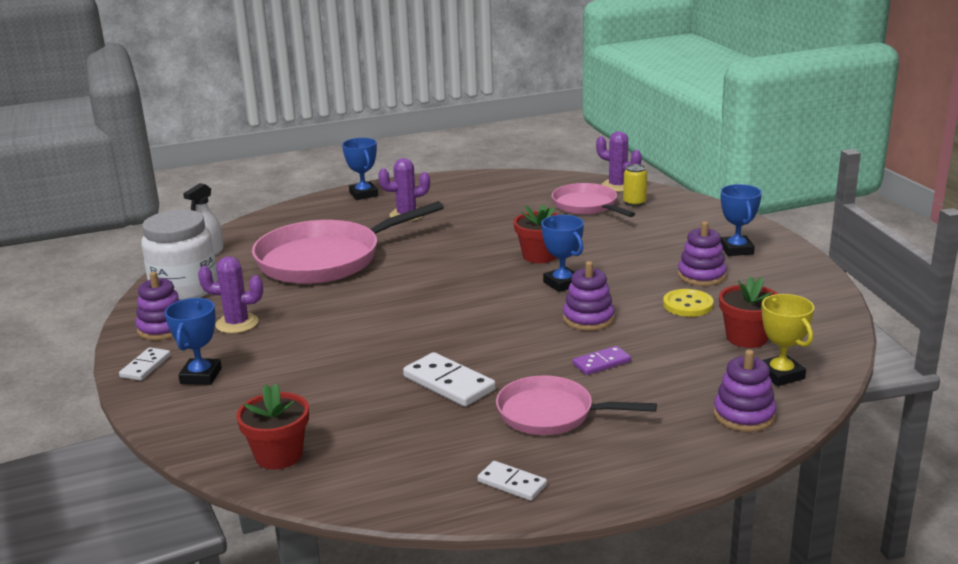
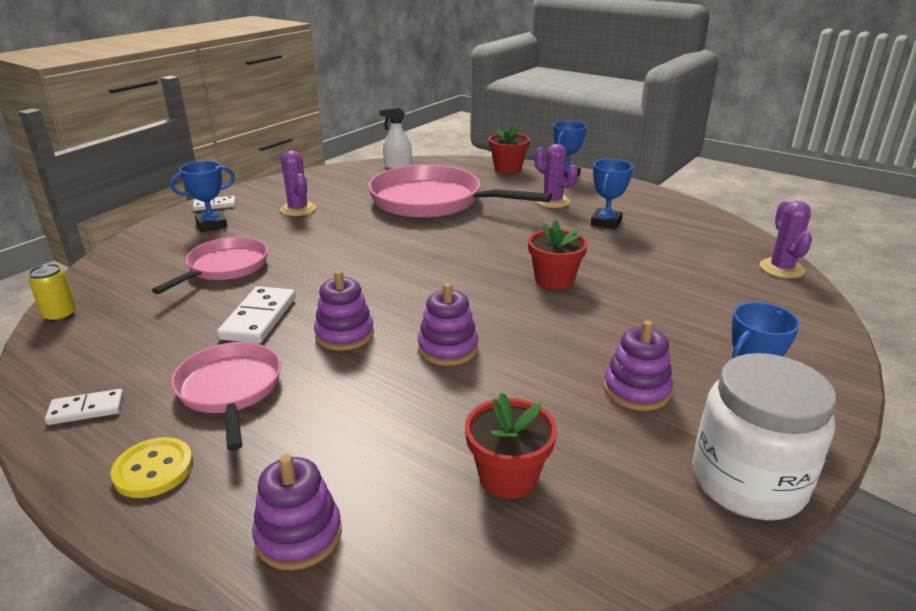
camera: 55 degrees right, 5 degrees up
(163, 328) = (272, 192): purple stacking toy -> purple stacking toy (344, 334)
(184, 289) = (335, 178): white jar -> white jar (747, 482)
(279, 455) = (106, 289): red flower pot -> red flower pot (508, 169)
(512, 483) = (86, 410): white domino -> white domino turned 75 degrees clockwise
(562, 283) = (509, 310): blue trophy -> blue trophy (606, 222)
(587, 206) = (704, 268): pink pan -> pink pan (224, 268)
(601, 363) = (356, 387): purple domino -> none
(634, 202) = (758, 290): yellow can -> yellow can (60, 315)
(688, 305) = (548, 403): yellow button -> yellow button (153, 469)
(780, 375) = (430, 539): yellow trophy -> none

